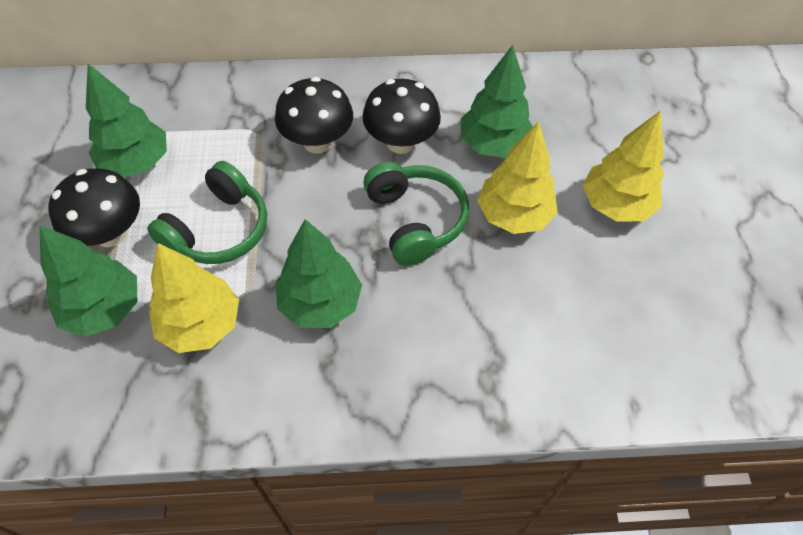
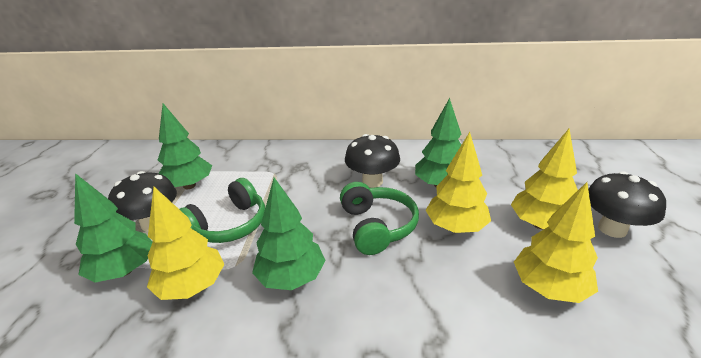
camera: 10 degrees right, 25 degrees down
(317, 142) = (314, 179): black mushroom -> black mushroom (612, 229)
(615, 294) = (549, 288): none -> yellow tree

